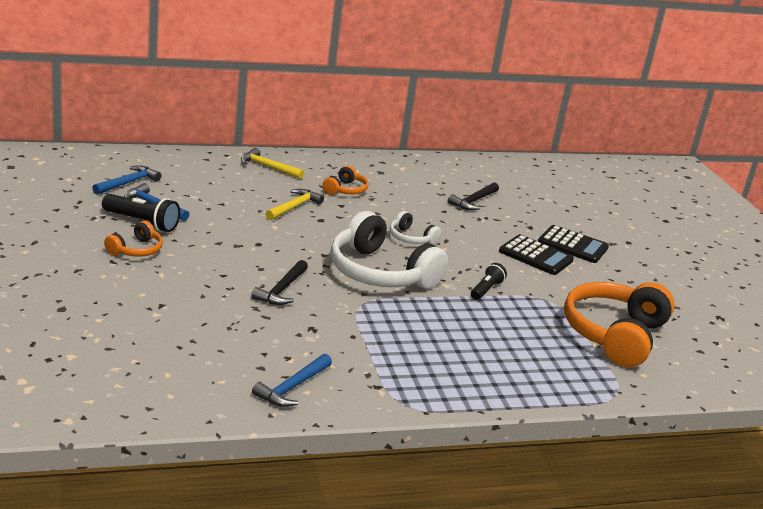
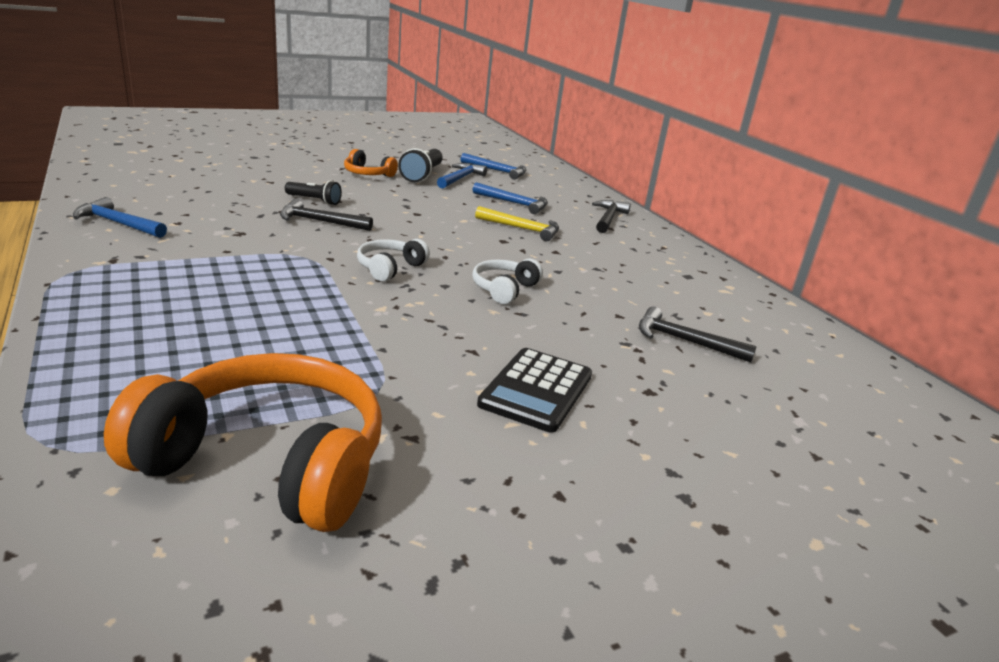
camera: 80 degrees right, 0 degrees up
(230, 196) = (514, 203): none -> blue hammer
(268, 167) = (608, 219): yellow hammer -> black hammer
(345, 190) = (602, 254): orange headphones -> none
(380, 273) = (390, 268): white headphones -> white headphones, size x0.47
(486, 289) = (383, 337): black flashlight -> black flashlight (314, 201)
(572, 245) = (621, 437): black calculator -> none

